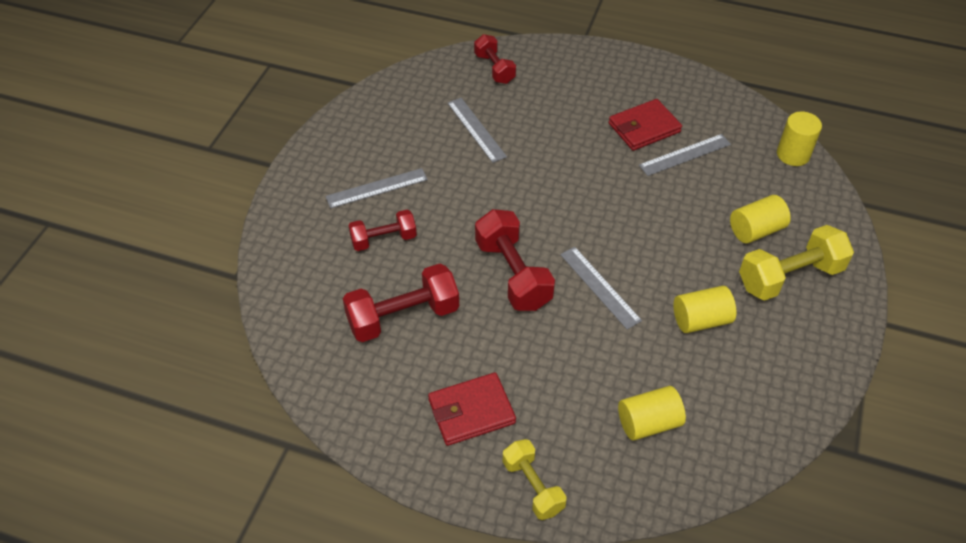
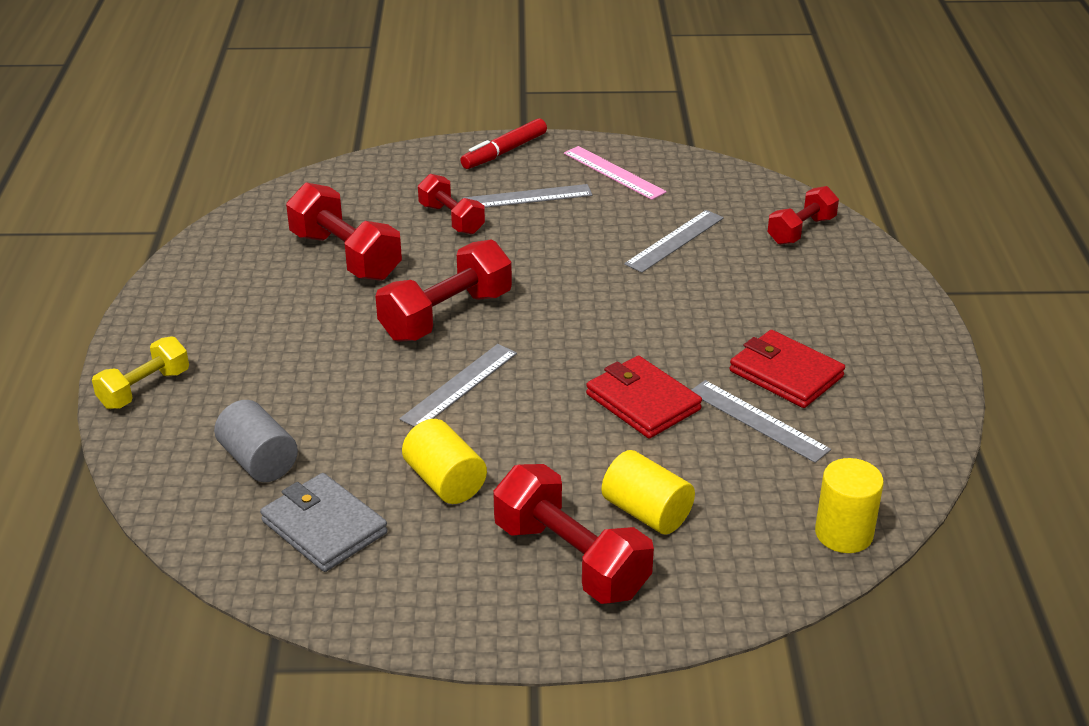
camera: 70 degrees right, 15 degrees down
(302, 183) = (504, 152): none -> red marker
(370, 132) = (614, 172): none -> pink ruler
(377, 188) = (527, 197): grey ruler -> grey ruler turned 60 degrees counterclockwise
(471, 411) = (232, 328): red wallet -> red wallet (643, 402)
(648, 423) = (258, 461): yellow cylinder -> grey cylinder
(731, 397) = (324, 527): none -> grey wallet
(789, 277) = (571, 559): yellow dumbbell -> red dumbbell

